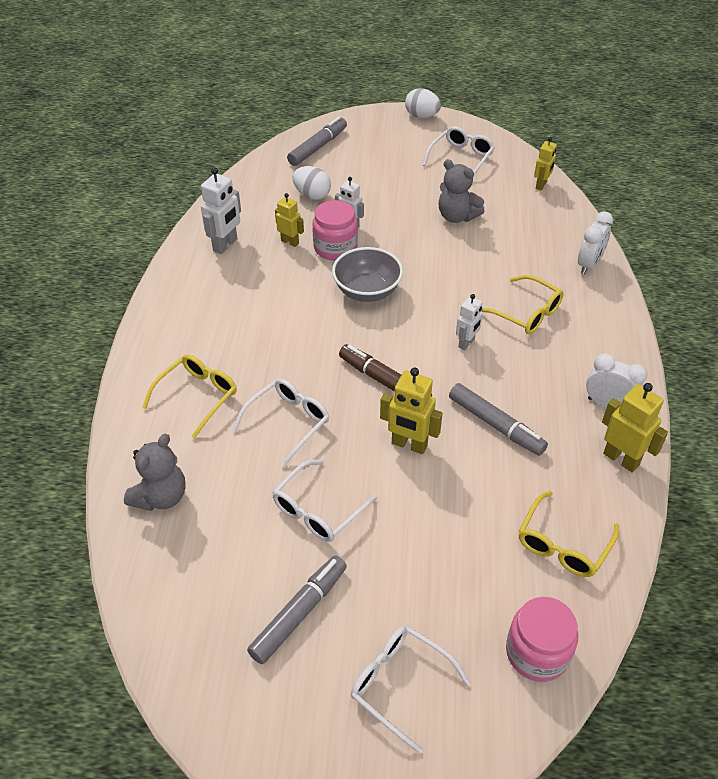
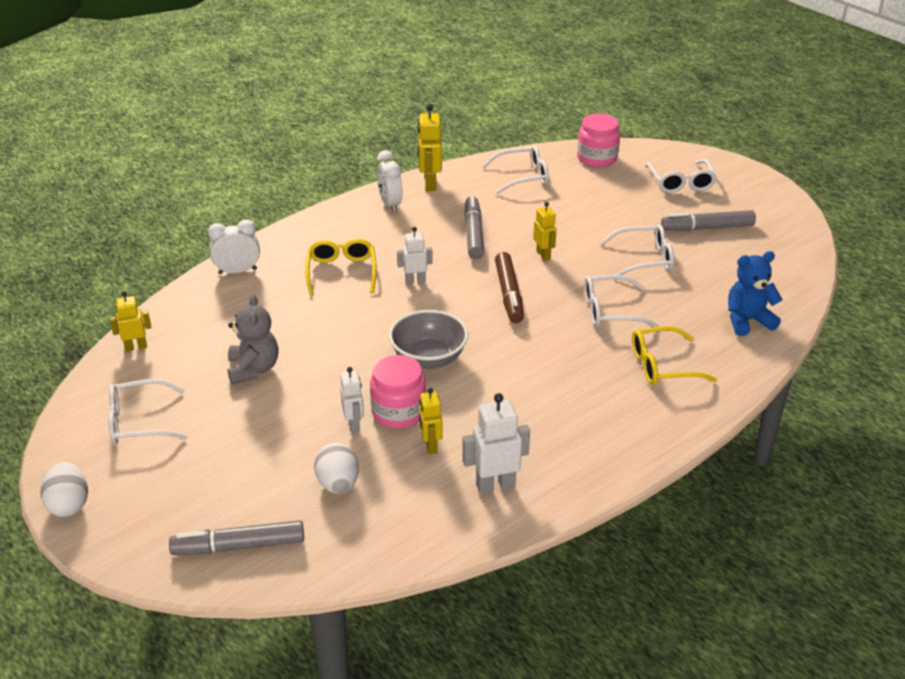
camera: 135 degrees left, 10 degrees down
(161, 496) = (747, 321): grey teddy bear -> blue teddy bear
(409, 445) = (543, 255): yellow robot -> yellow robot, size x0.65
(563, 544) = (522, 177): yellow glasses -> white glasses

